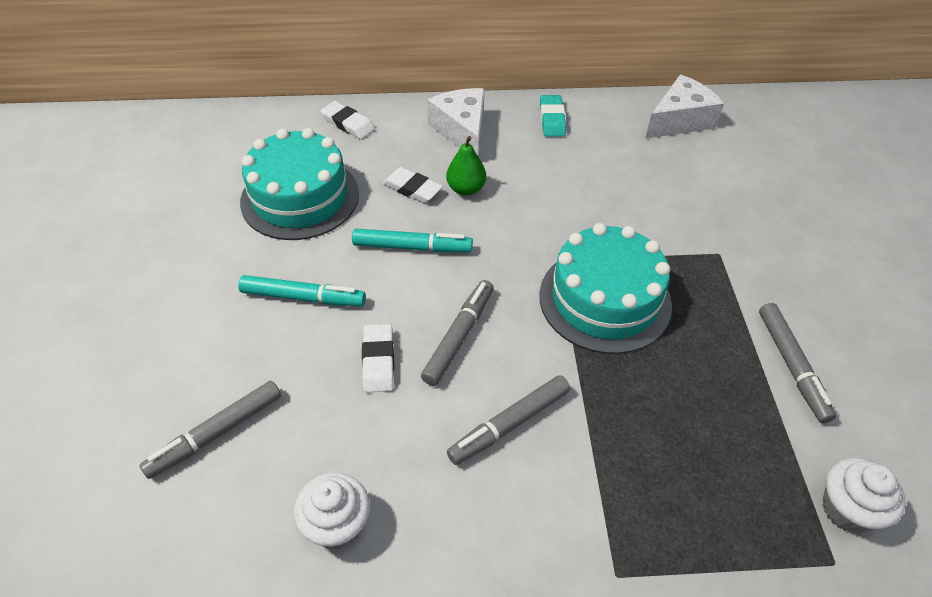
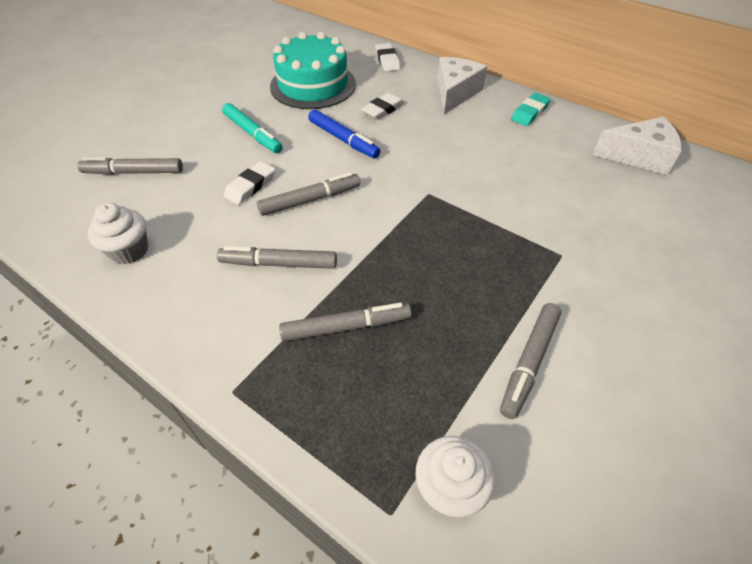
camera: 40 degrees right, 0 degrees up
(412, 188) = (383, 109): white eraser -> white eraser turned 60 degrees clockwise
(412, 247) = (343, 139): turquoise marker -> blue marker
(466, 189) = (416, 125): green pear -> none
(604, 299) = (431, 233): turquoise cake -> none
(636, 440) = (345, 327): none -> grey marker

